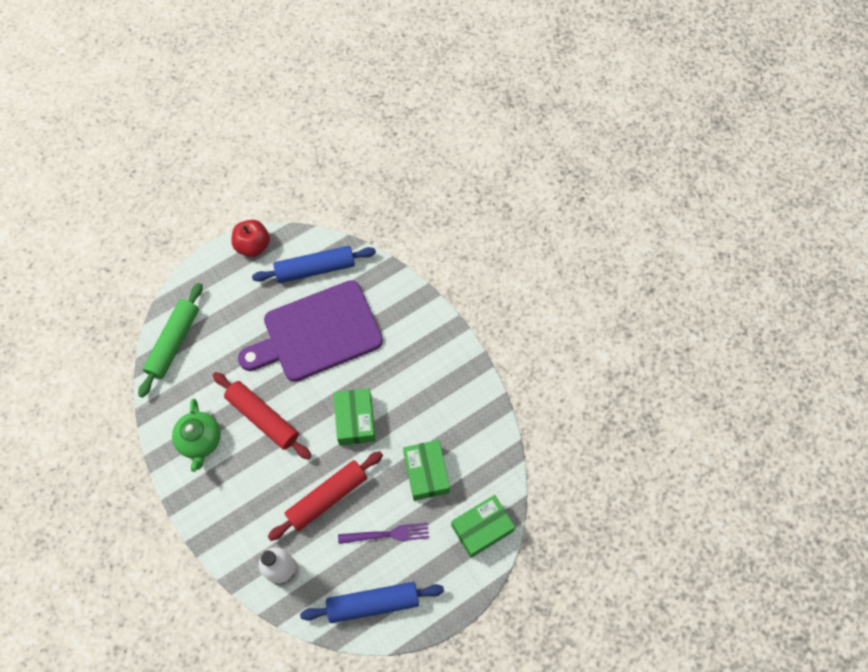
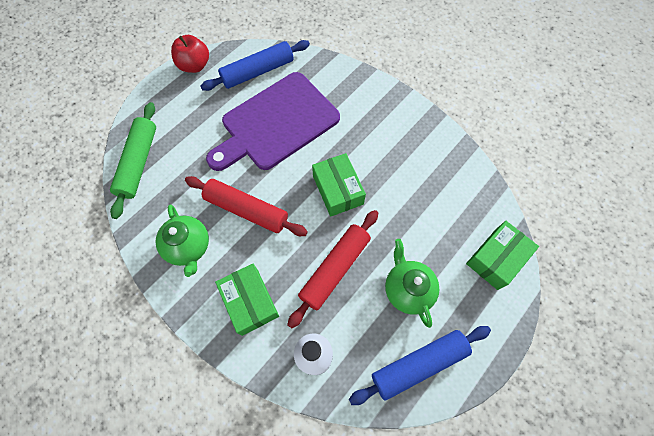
camera: 15 degrees left, 0 degrees up
(387, 534) = (407, 289): purple fork -> green teapot
(426, 473) = (423, 221): green box -> green box (250, 301)

